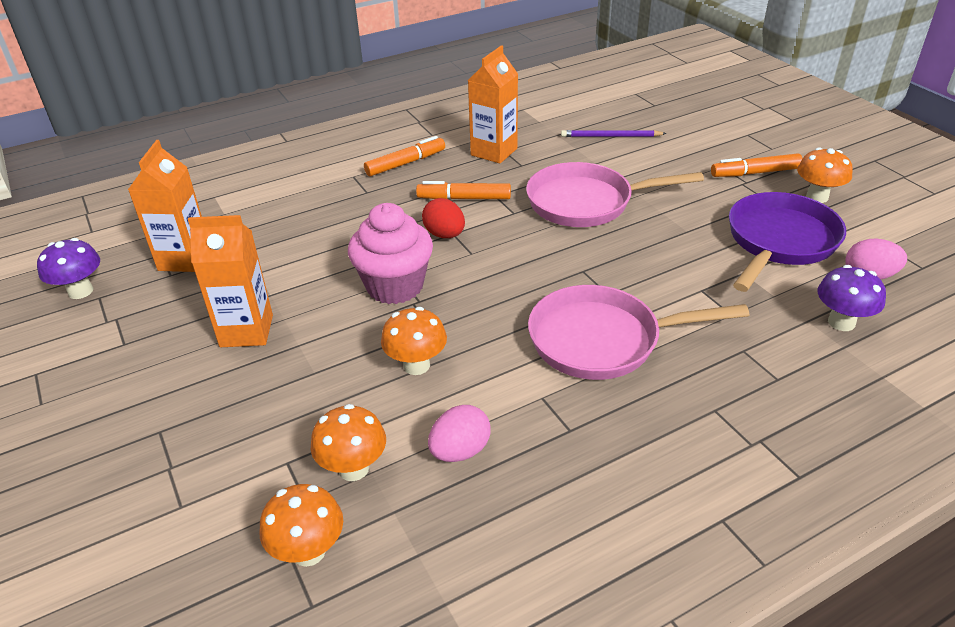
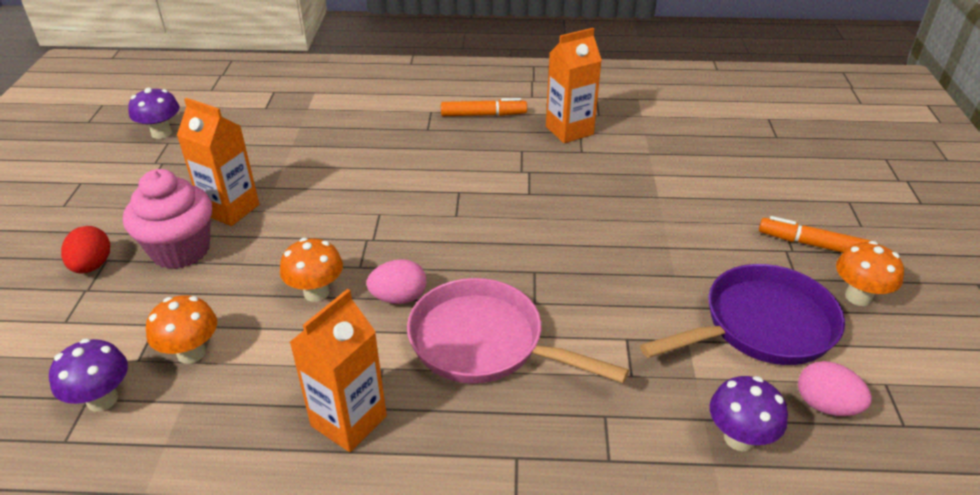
camera: 30 degrees right, 0 degrees up
(184, 259) = (246, 135): orange carton -> orange carton (349, 421)
(309, 551) = (102, 399): orange mushroom -> purple mushroom
(395, 286) = (367, 219): pink cupcake -> pink cupcake (181, 250)
(445, 235) = (451, 190): red egg -> red egg (92, 266)
(460, 451) = (275, 380): pink egg -> pink egg (399, 298)
(464, 198) = (499, 164): orange marker -> none
(586, 202) = (604, 209): pink pan -> none
(610, 136) = (696, 153): purple pencil -> none

